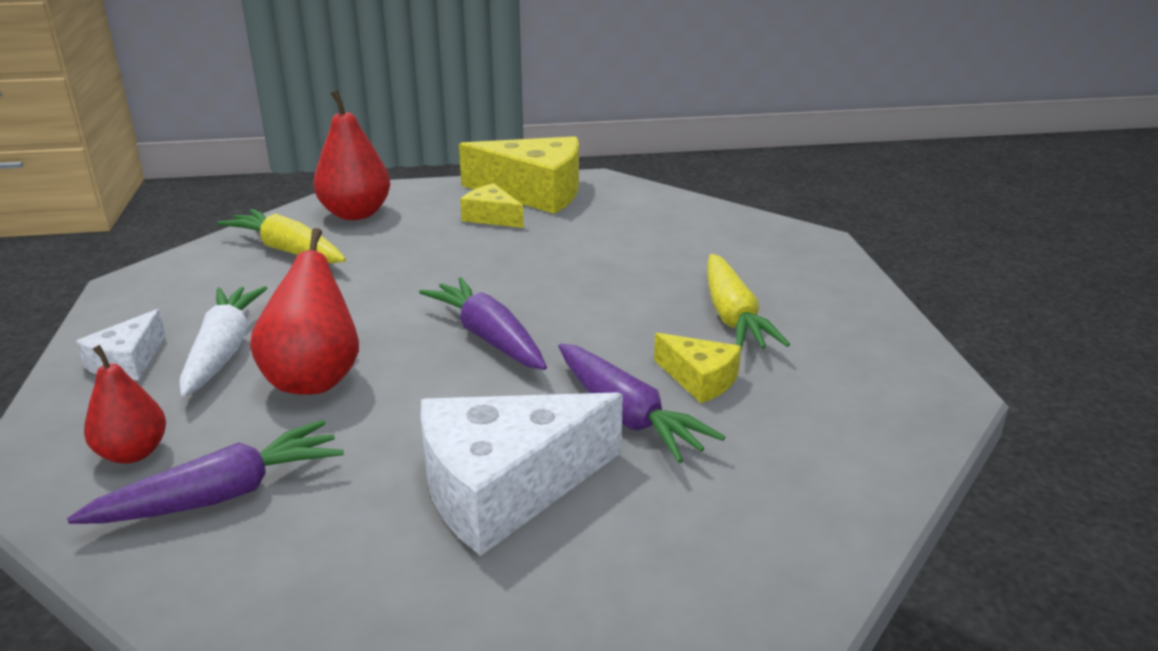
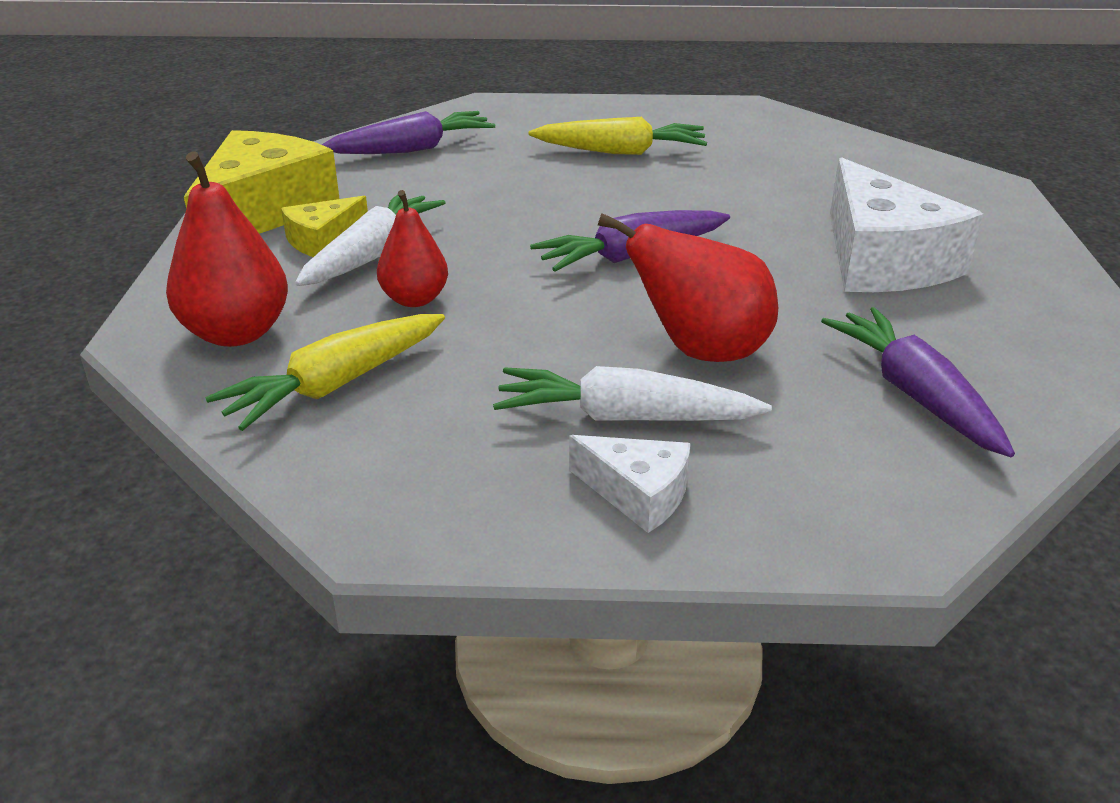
camera: 80 degrees left, 5 degrees up
(133, 453) = (848, 460): red pear -> red pear (414, 299)
(472, 236) = (372, 254): none -> white carrot
(627, 415) = (777, 207): purple carrot -> purple carrot (412, 149)
(699, 379) = (723, 176): yellow cheese -> none

